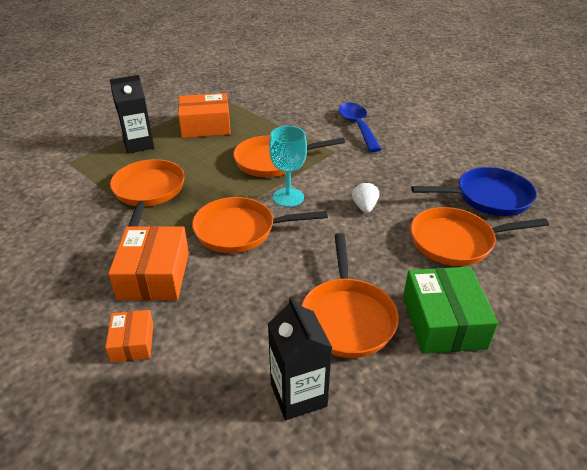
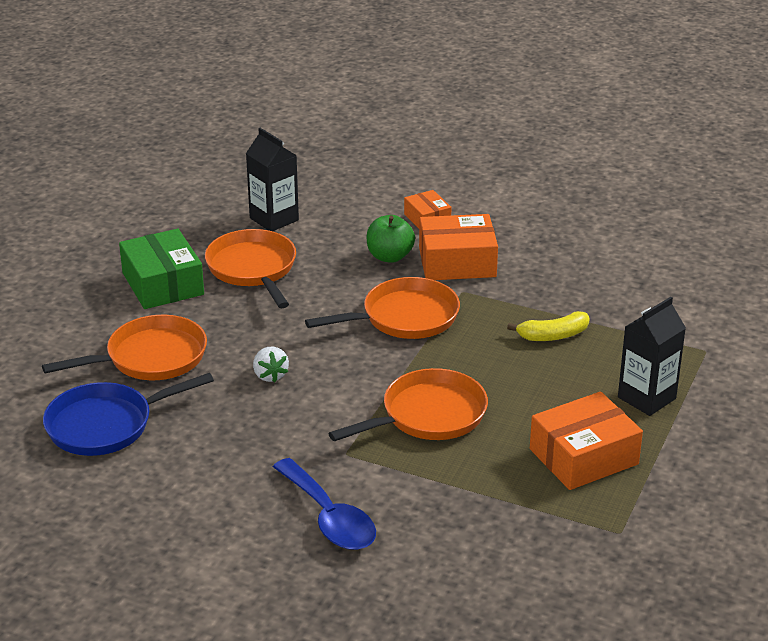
camera: 160 degrees right, 5 degrees down
(148, 192) = (553, 335): orange pan -> yellow banana
(154, 275) = (457, 262): orange box -> orange box turned 75 degrees counterclockwise
(208, 298) = (389, 256): none -> green apple
(288, 197) = (373, 367): turquoise goblet -> none

